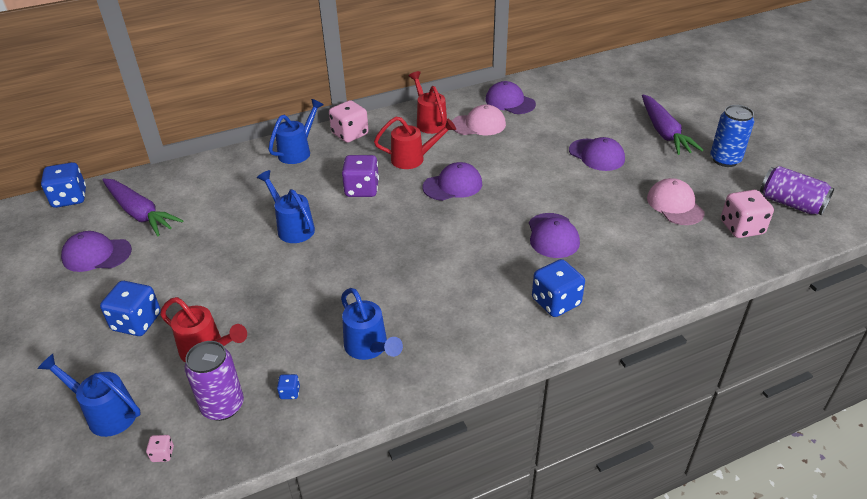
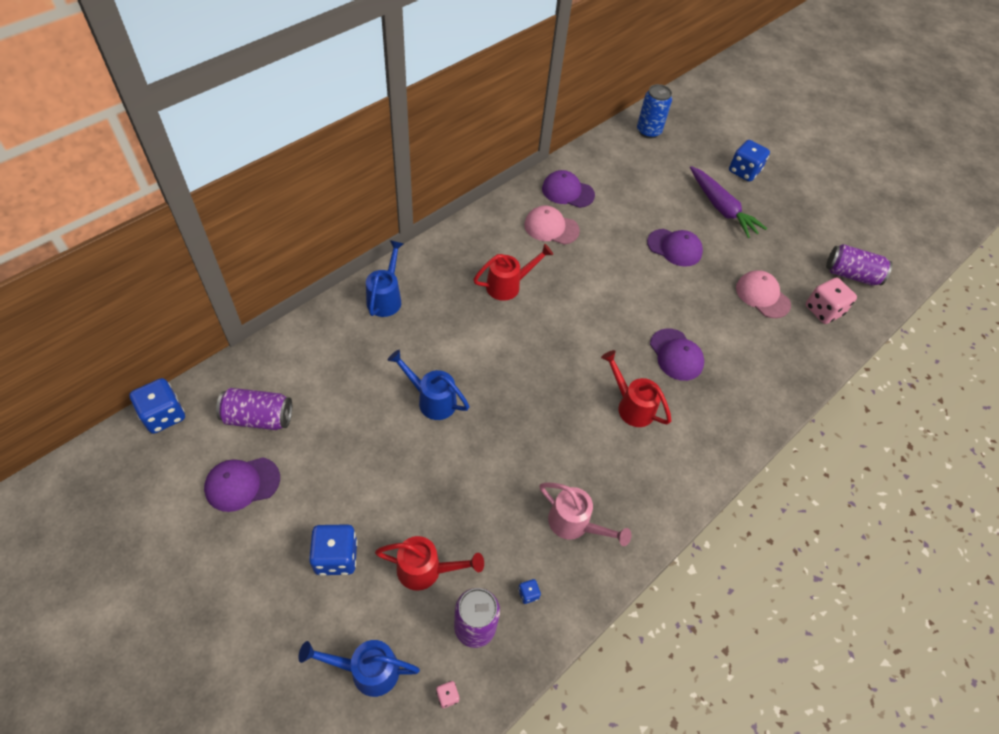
camera: 25 degrees left, 15 degrees up
(140, 213) = (258, 418): purple carrot -> purple can
(350, 134) = (429, 264): pink dice -> none
(362, 189) = (476, 335): purple dice -> none
(369, 348) = (574, 524): blue watering can -> pink watering can
(429, 122) = (501, 232): red watering can -> red watering can (631, 406)
(453, 185) = (561, 312): purple cap -> none
(478, 124) = (551, 228): pink cap -> pink cap turned 135 degrees counterclockwise
(556, 302) = (709, 430): blue dice -> blue dice (744, 171)
(725, 160) = (783, 233): blue can -> blue can (648, 131)

